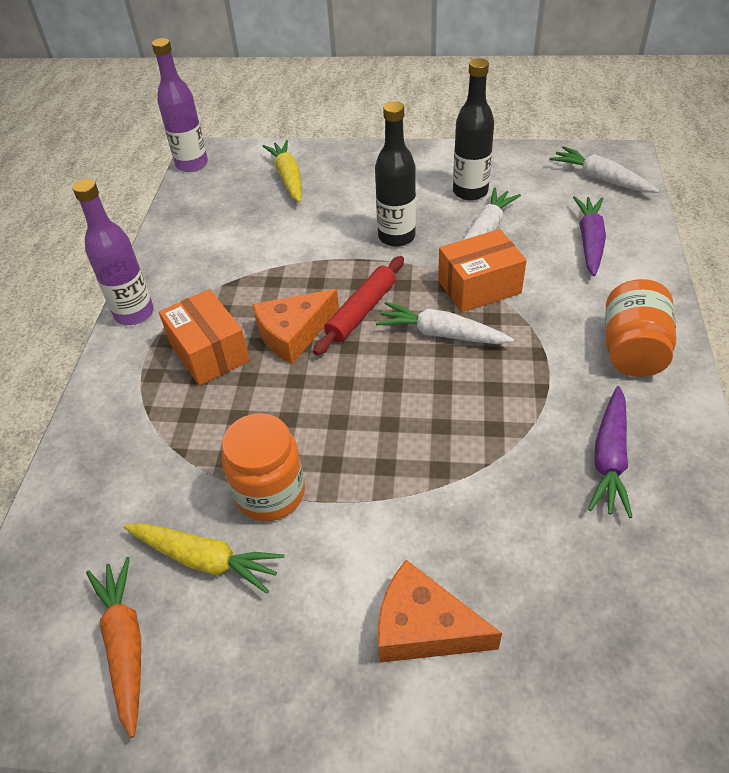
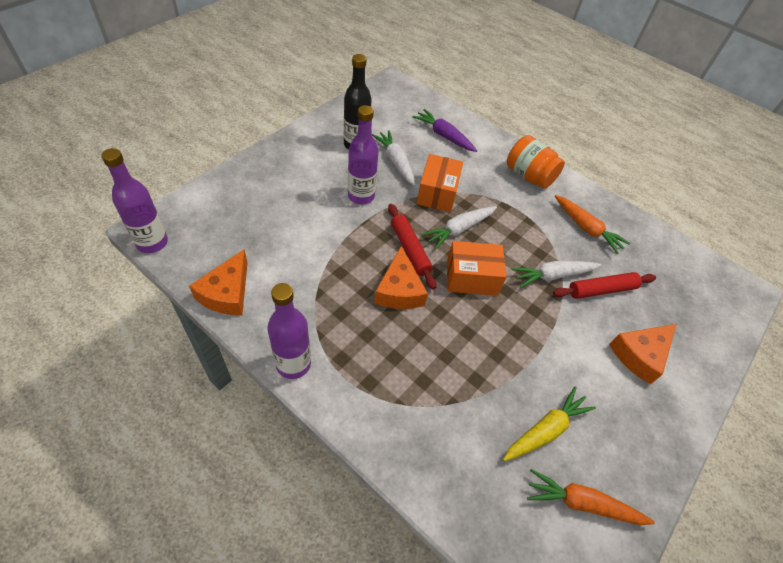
camera: 65 degrees left, 5 degrees up
(178, 231) = (227, 293): none -> orange cheese
(209, 352) = (376, 341): orange box -> orange box (471, 277)
(270, 493) = (518, 372): orange jar -> none
(288, 178) = (240, 205): yellow carrot -> none
(396, 237) = (361, 196): black bottle -> purple bottle
(502, 527) = (601, 290): none -> red rolling pin
(601, 179) = (401, 99): white carrot -> white carrot (553, 276)
(609, 458) = (586, 228): purple carrot -> orange carrot

